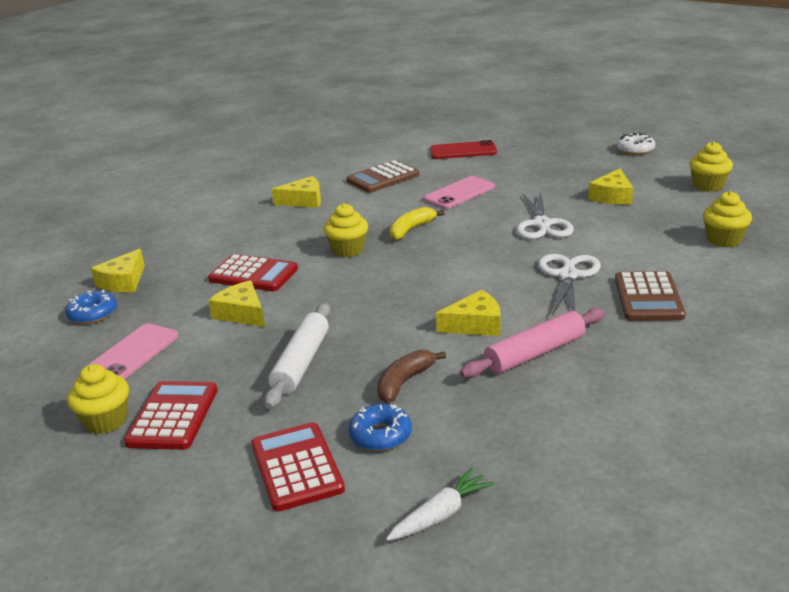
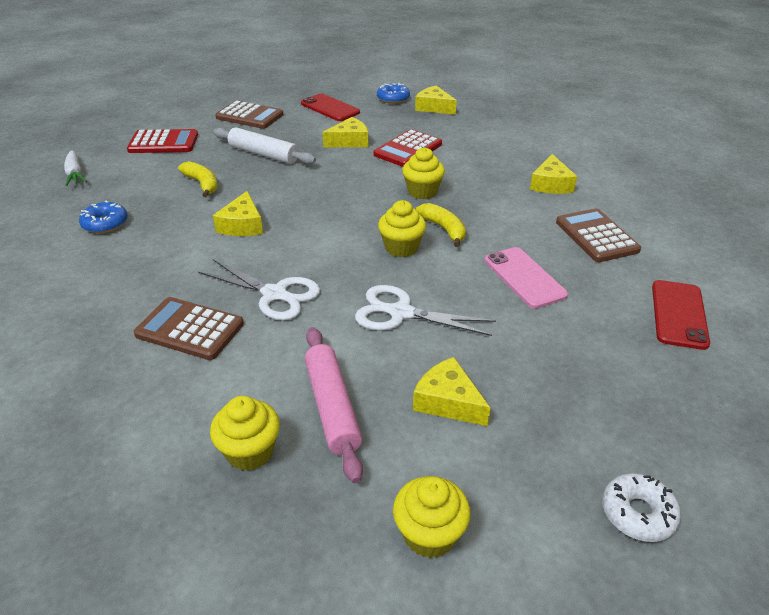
camera: 105 degrees right, 10 degrees up
(106, 421) = (265, 101): yellow cupcake -> yellow cupcake (401, 247)
(132, 354) = (330, 108): pink phone -> red phone
(173, 416) = (249, 116): red calculator -> brown calculator
(380, 435) = (159, 168): blue donut -> blue donut (105, 224)
(404, 382) = (202, 184): brown banana -> yellow banana
(535, 353) = (176, 241): pink rolling pin -> pink rolling pin (332, 407)

